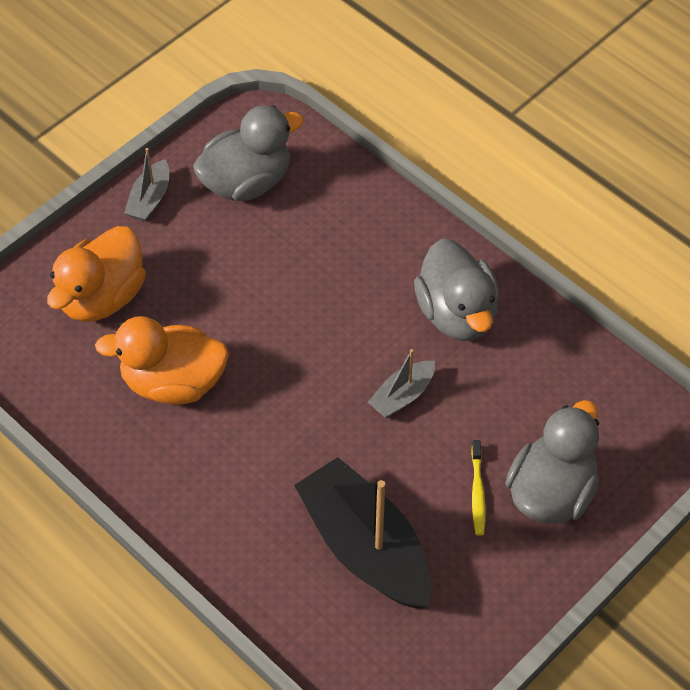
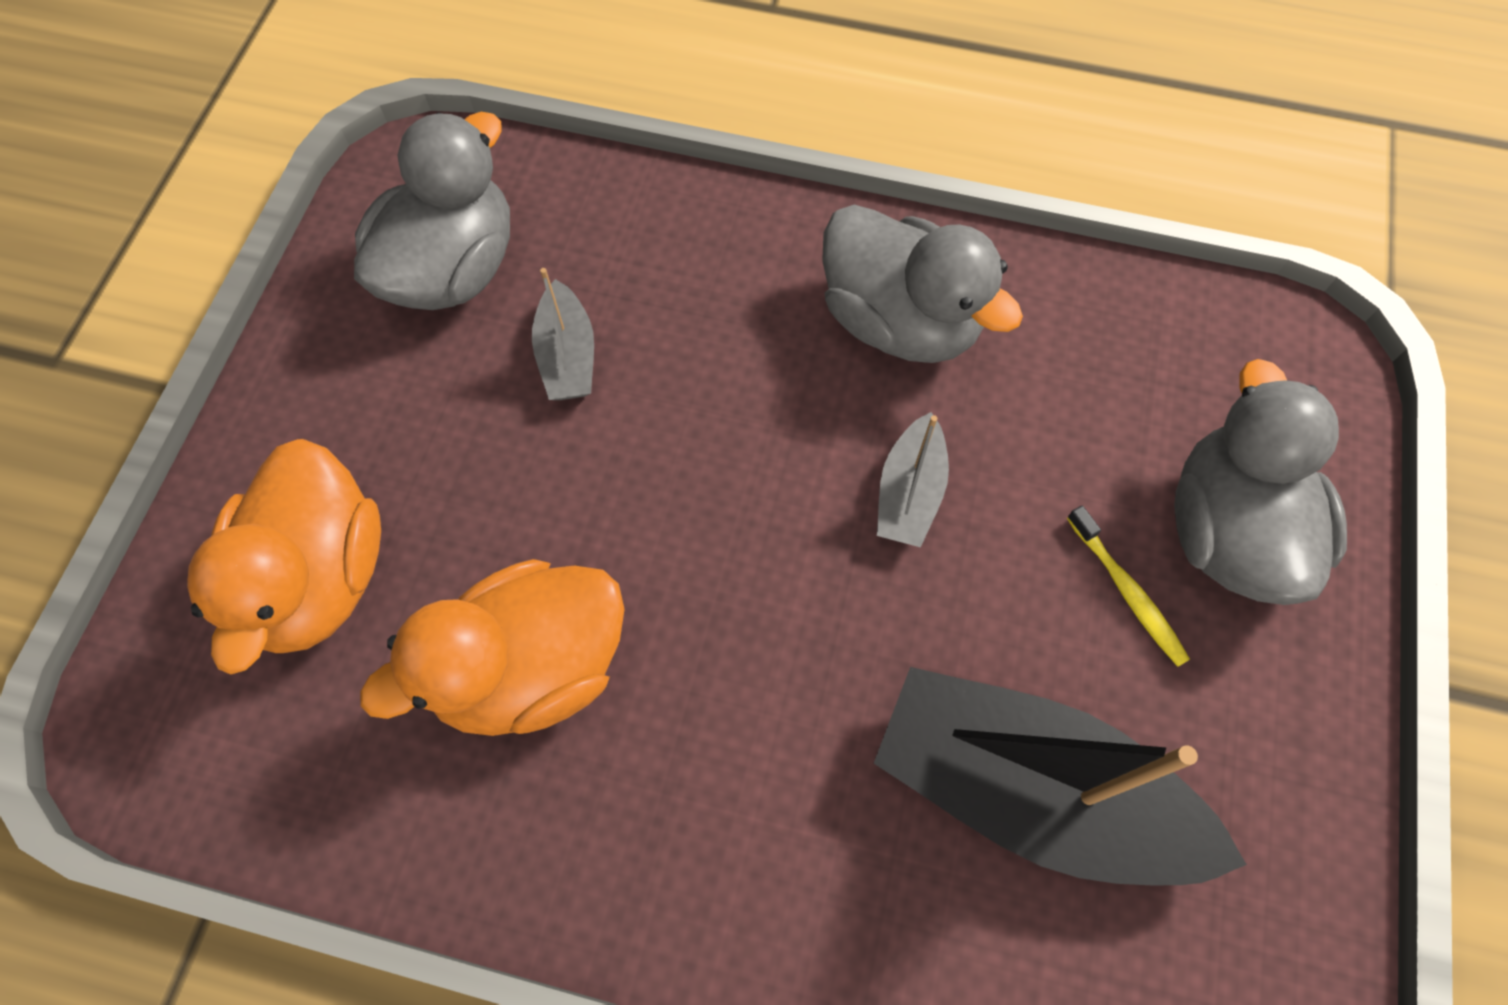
camera: 30 degrees left, 10 degrees up
(150, 199) = (309, 369): grey boat -> grey boat (567, 356)

